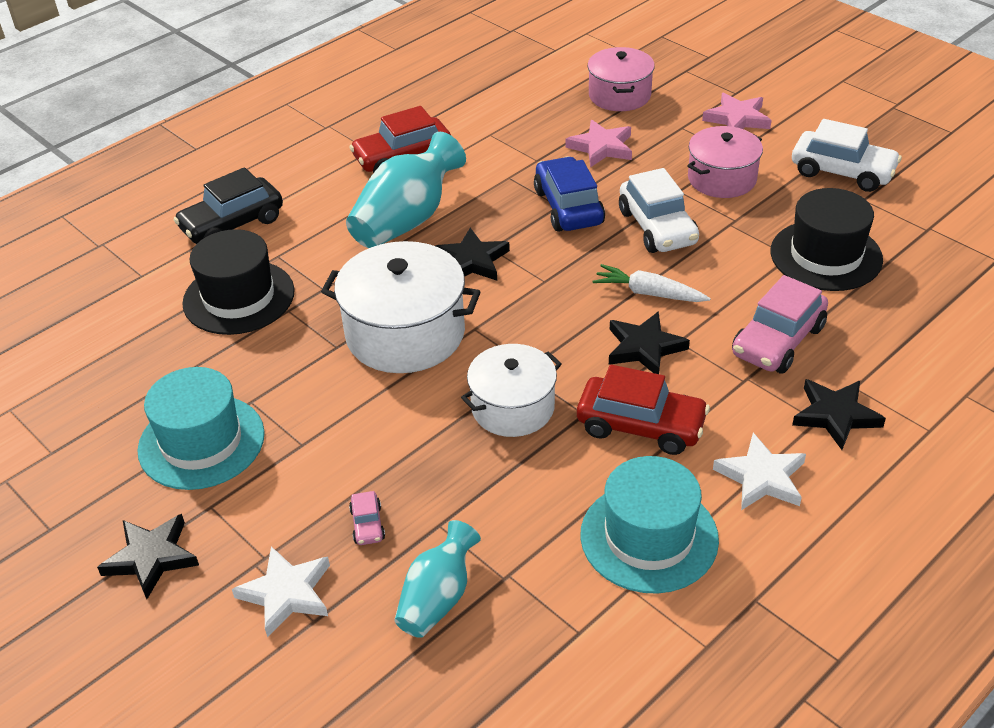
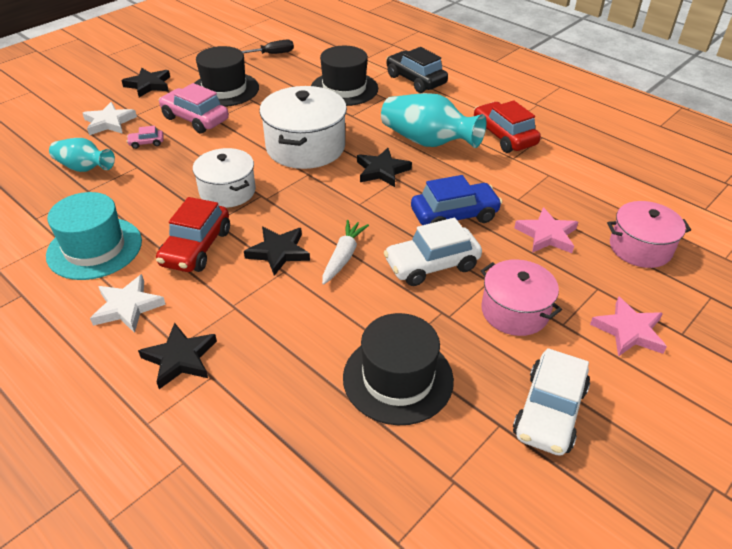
camera: 85 degrees right, 0 degrees up
(81, 388) = (273, 54): none -> black screwdriver
(201, 442) = (224, 89): turquoise hat -> black hat
(778, 341) = (277, 330): pink car -> pink car (195, 119)

